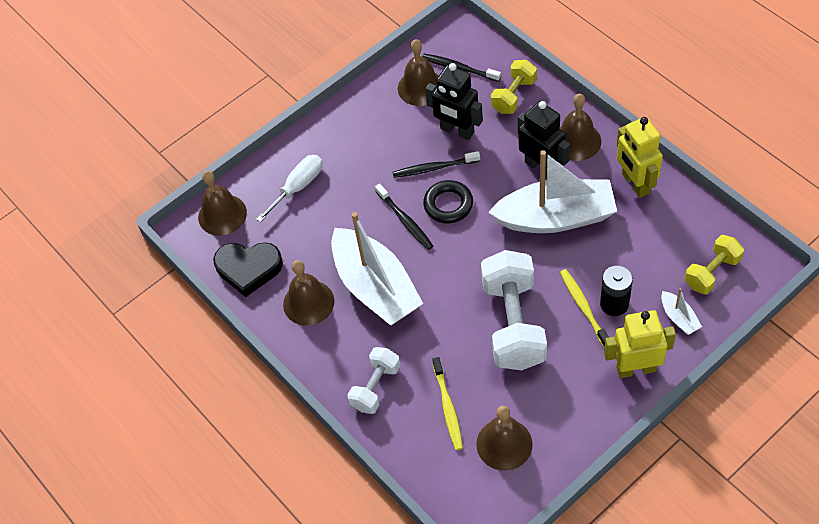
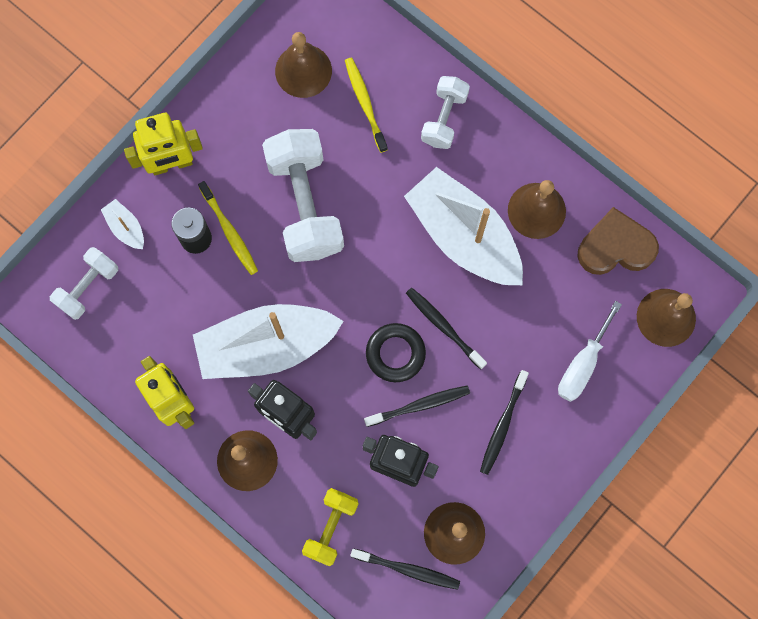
camera: 165 degrees right, 20 degrees up
(248, 269) = (615, 247): black heart -> brown heart
(370, 151) = (502, 425): none -> black toothbrush
(712, 272) = (88, 287): yellow dumbbell -> white dumbbell

